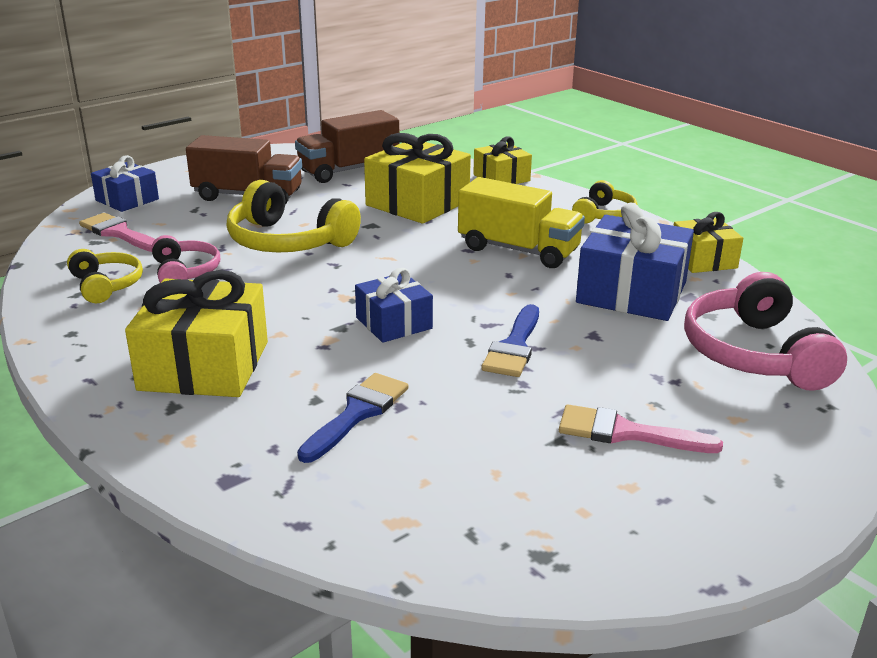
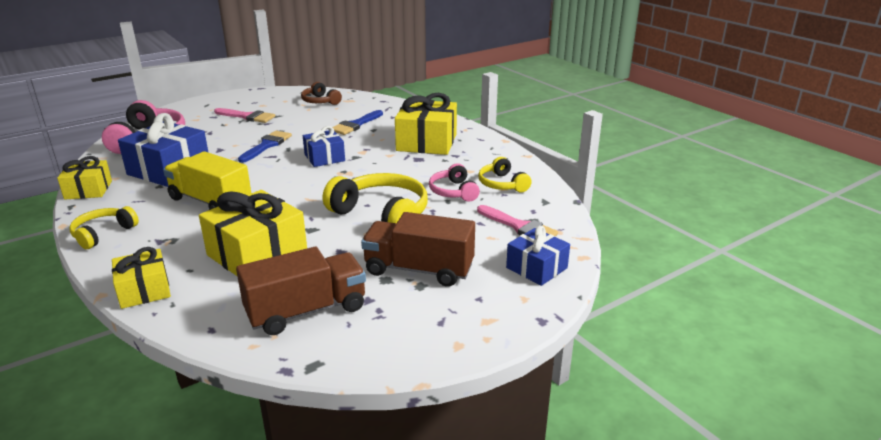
camera: 175 degrees left, 0 degrees up
(481, 511) = (320, 101): none -> brown headphones

